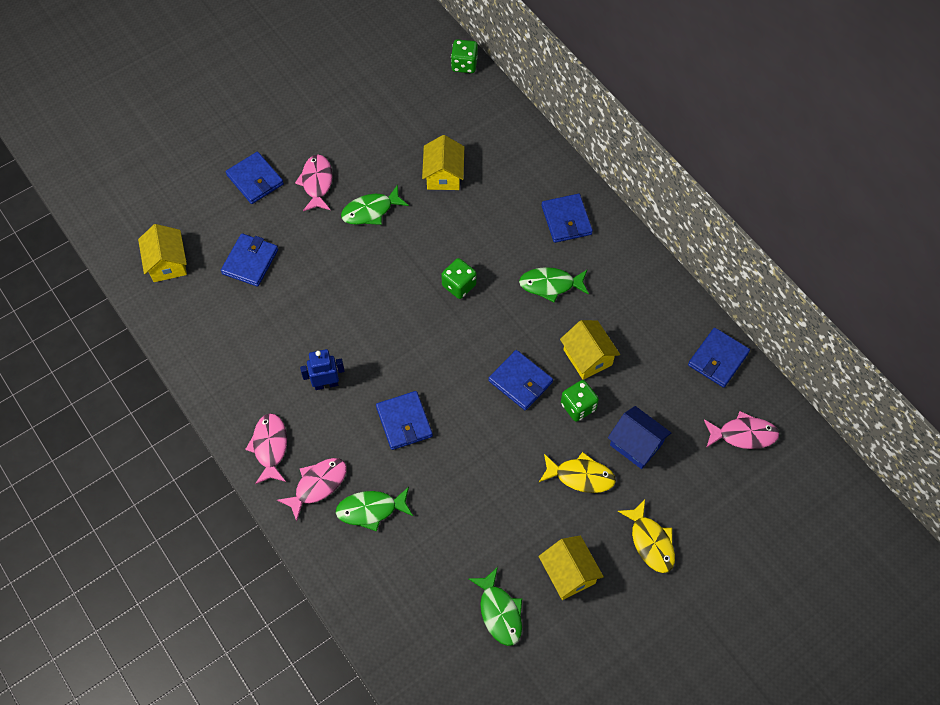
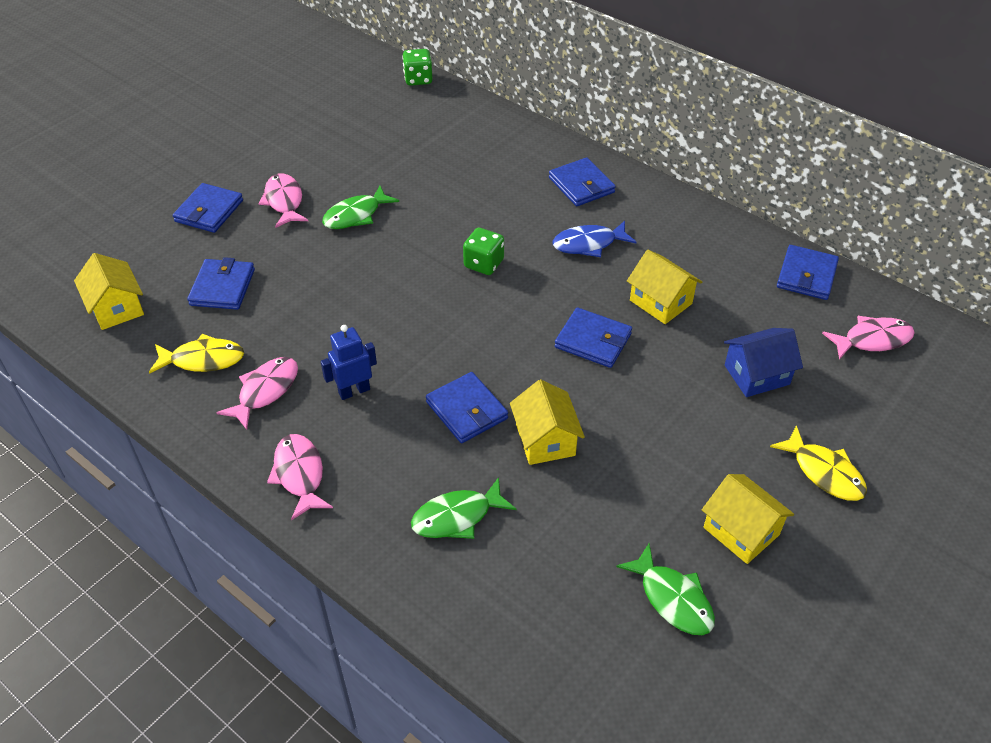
camera: 15 degrees left, 15 degrees down
(255, 180) = (209, 211): blue wallet -> blue wallet turned 75 degrees clockwise
(317, 485) = (377, 504): pink fish -> pink fish (265, 391)
(443, 175) = (429, 170): yellow house -> yellow house (545, 440)
(550, 285) = (588, 244): green fish -> blue fish
(578, 406) = (671, 351): green dice -> none
(580, 476) = (707, 421): yellow fish -> yellow fish (203, 359)
(636, 444) = (757, 375): blue house -> blue house turned 45 degrees counterclockwise

